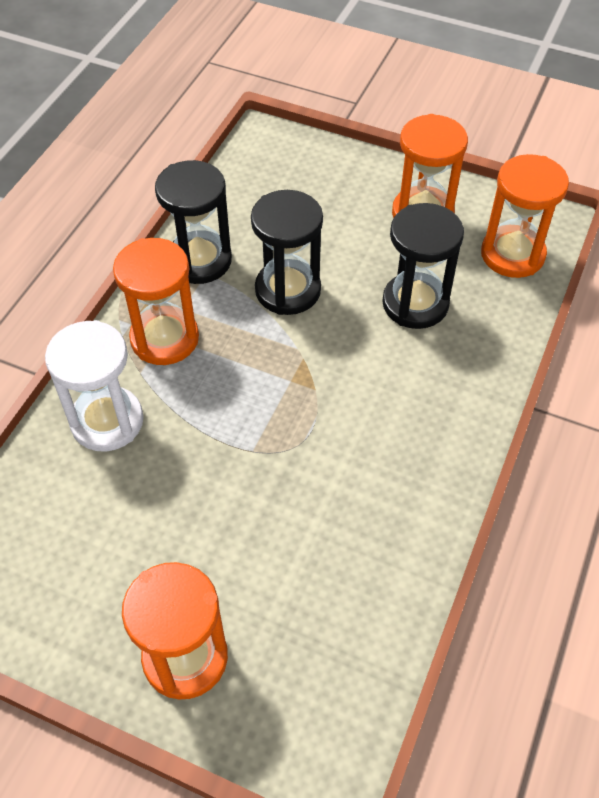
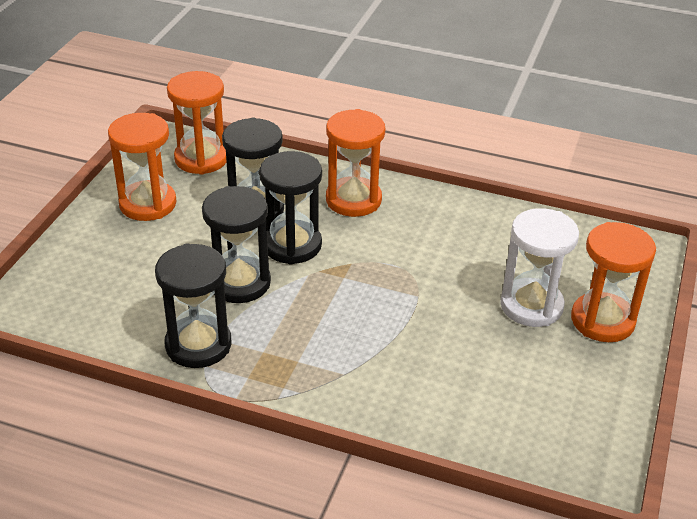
camera: 95 degrees left, 15 degrees down
(107, 421) = (402, 390): white hourglass -> white hourglass (531, 306)
(164, 338) = (301, 361): orange hourglass -> orange hourglass (353, 200)
(350, 335) = (292, 245): none -> black hourglass

